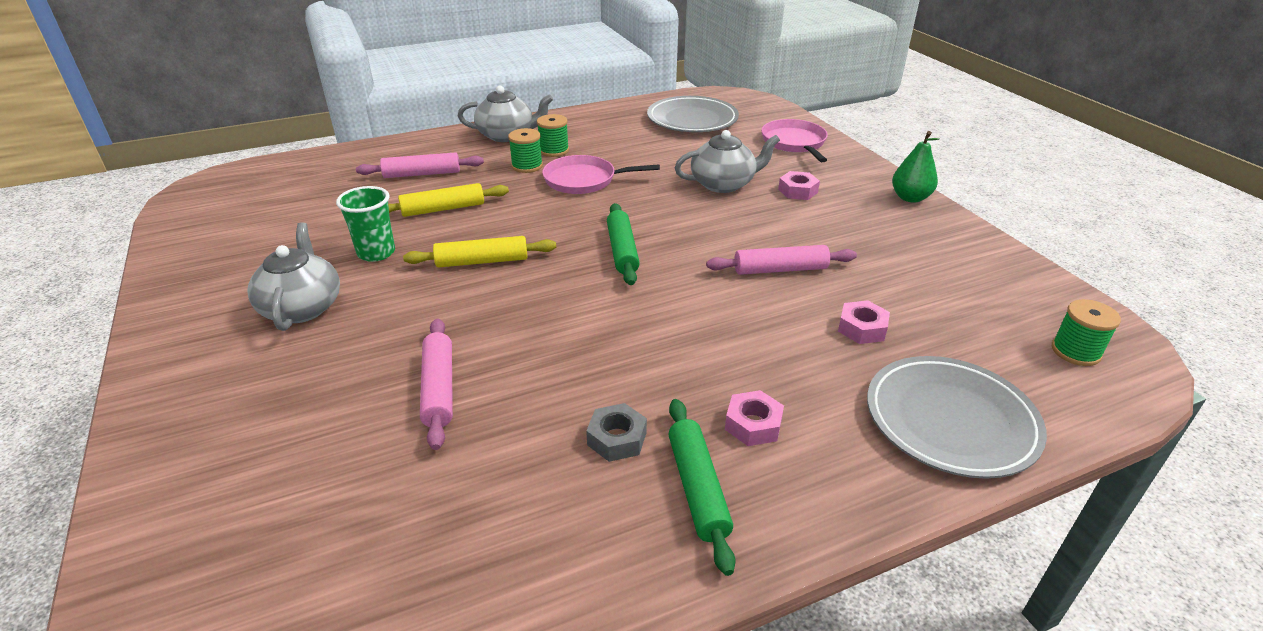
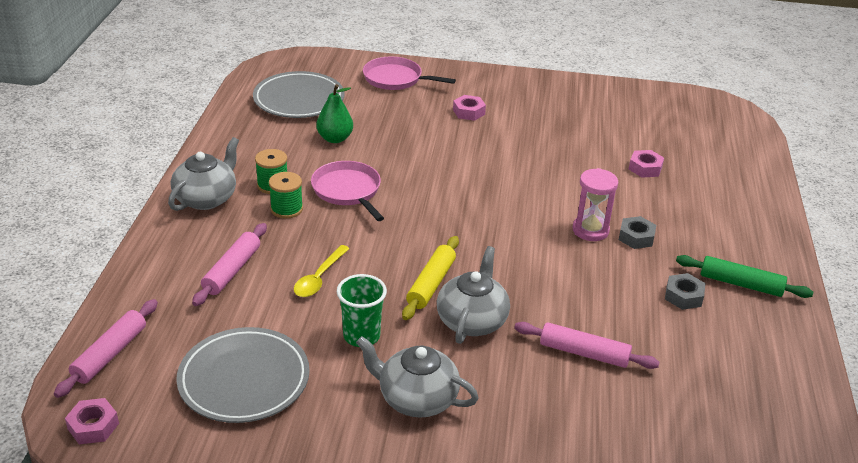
camera: 60 degrees left, 0 degrees up
(443, 209) = (319, 278): yellow rolling pin -> yellow spoon
(584, 180) = (348, 191): pink pan -> pink pan turned 120 degrees clockwise
(622, 251) = (478, 215): green rolling pin -> none
(677, 326) = (590, 230): none -> pink hourglass
(702, 363) = (636, 237): none -> grey nut
(723, 184) = (426, 135): grey teapot -> grey teapot (472, 320)
(753, 424) = (703, 244): pink nut -> pink nut (93, 426)
(780, 269) = (560, 165): pink rolling pin -> pink rolling pin (110, 354)
(910, 198) = (521, 79): green pear -> green pear (335, 139)
(950, 421) = (739, 183): grey plate -> grey plate (244, 379)
(1075, 351) = (713, 119): green spool -> none

